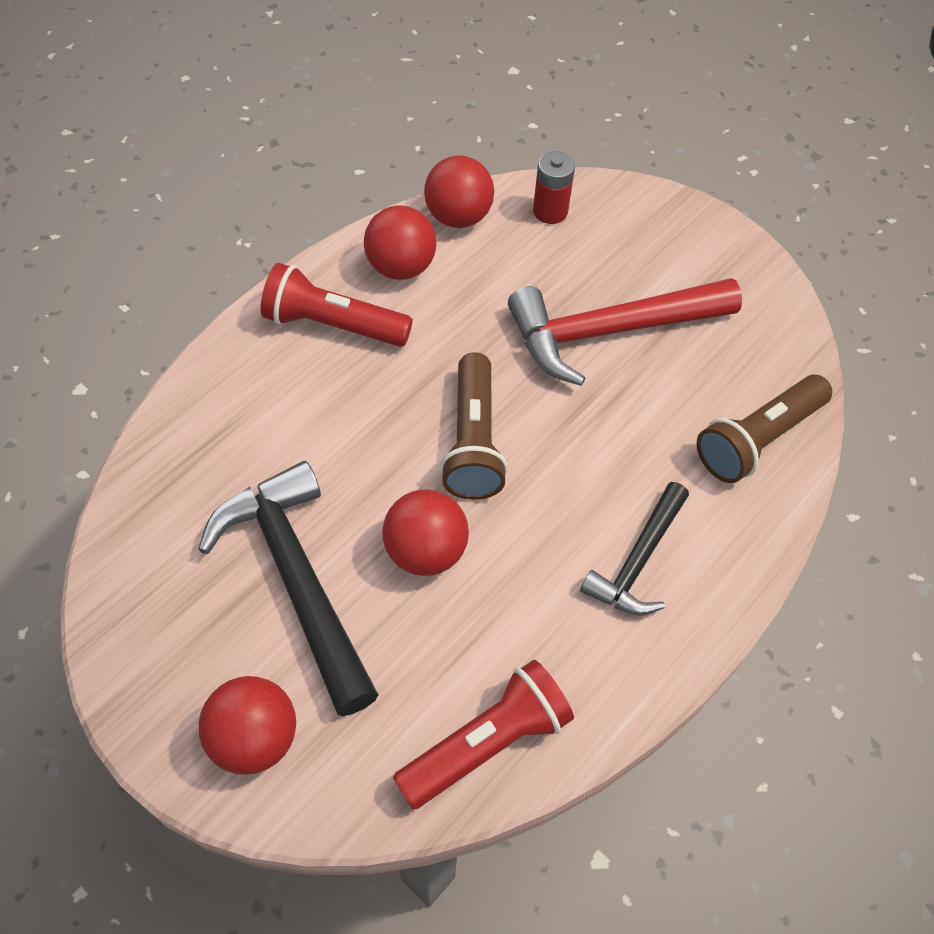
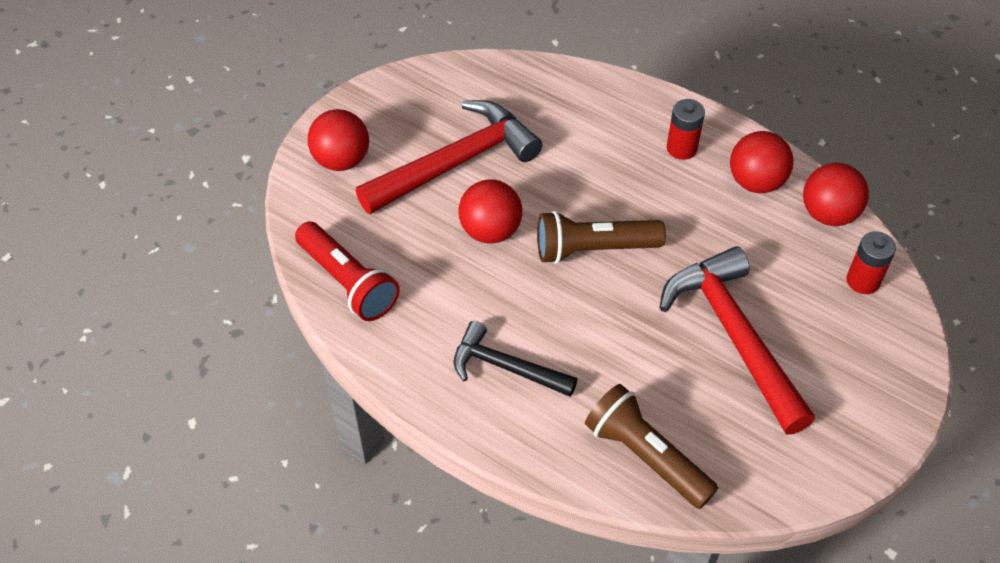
camera: 85 degrees right, 5 degrees down
(296, 579) = (456, 162): black hammer -> red hammer
(333, 324) = (681, 148): red flashlight -> red battery

